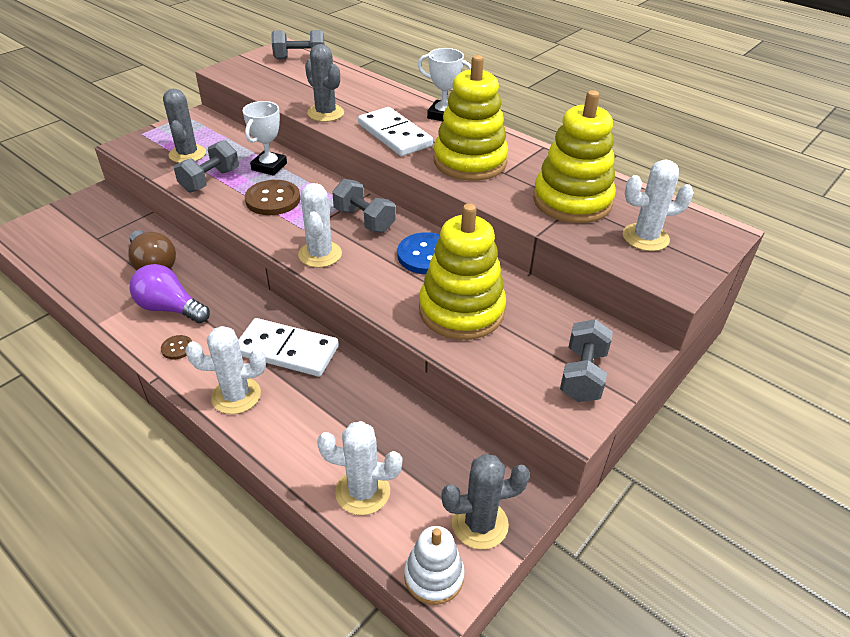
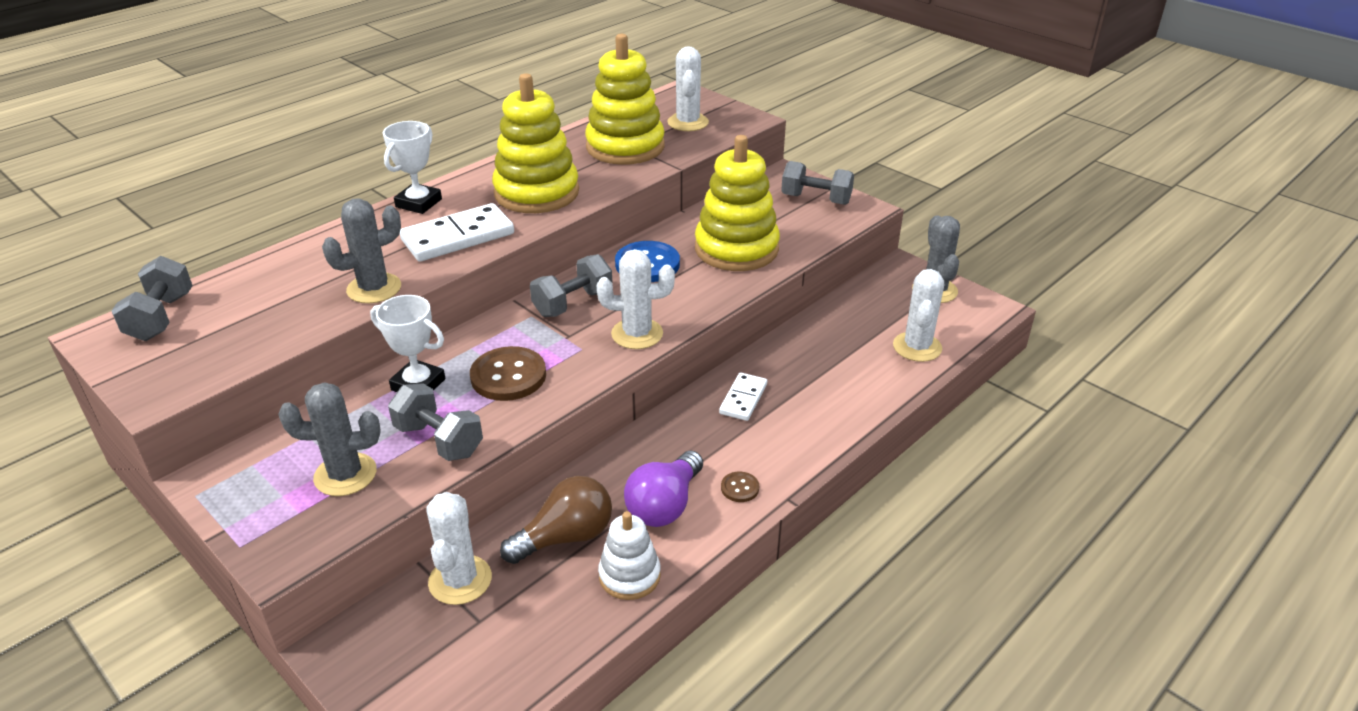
camera: 85 degrees left, 5 degrees down
(236, 396) = (813, 432): white cactus -> white cactus (460, 580)
(287, 350) = (743, 399): white domino -> white domino, size x0.58
(434, 576) = (985, 314): white stacking toy -> white stacking toy (629, 575)

